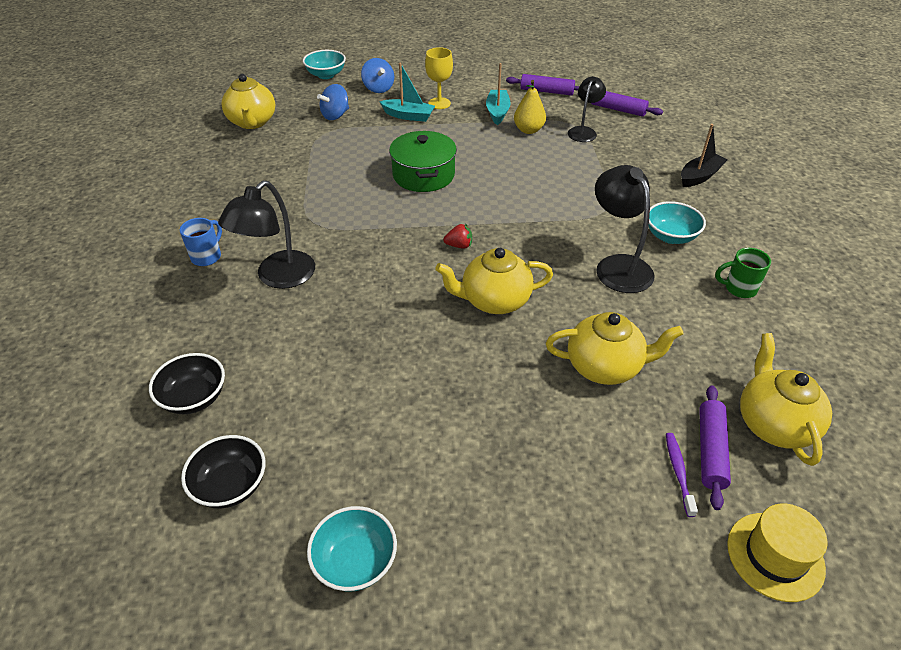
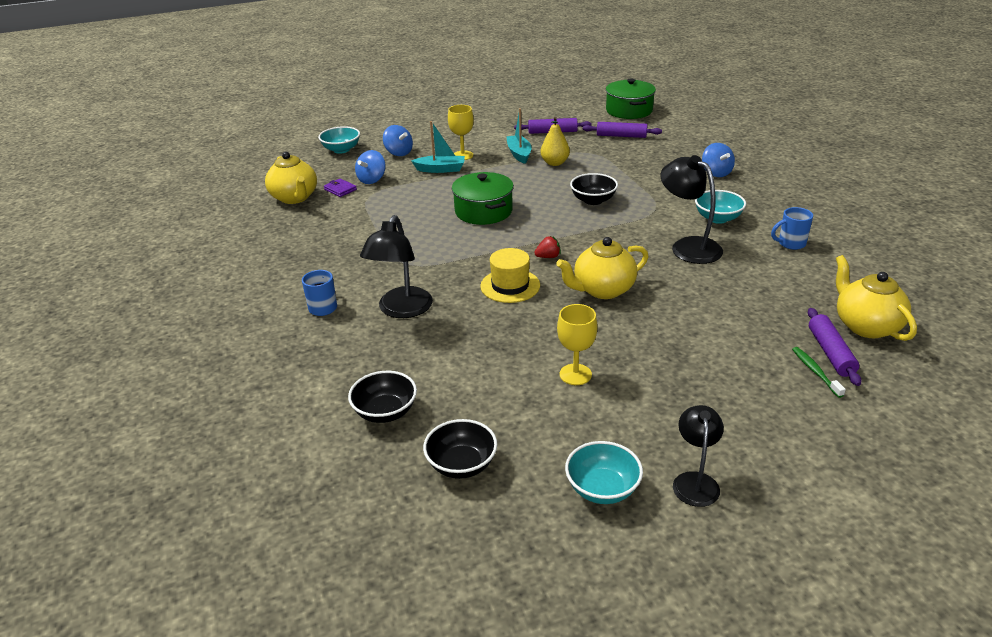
camera: 15 degrees left, 10 degrees down
(299, 121) = (340, 189): none -> purple wallet
(407, 403) = (575, 374): none -> yellow goblet
(544, 184) = (593, 200): none -> black bowl
(583, 131) = (602, 156): black lamp -> black lamp (695, 481)
(605, 367) = (719, 316): yellow teapot -> none
(643, 79) = (629, 110): none -> green pot
(678, 472) = (815, 372): purple toothbrush -> green toothbrush
(699, 176) = (716, 173): black boat -> blue spinning top
(739, 288) = (790, 244): green mug -> blue mug
(775, 556) = (913, 406): yellow hat -> yellow hat (510, 286)

